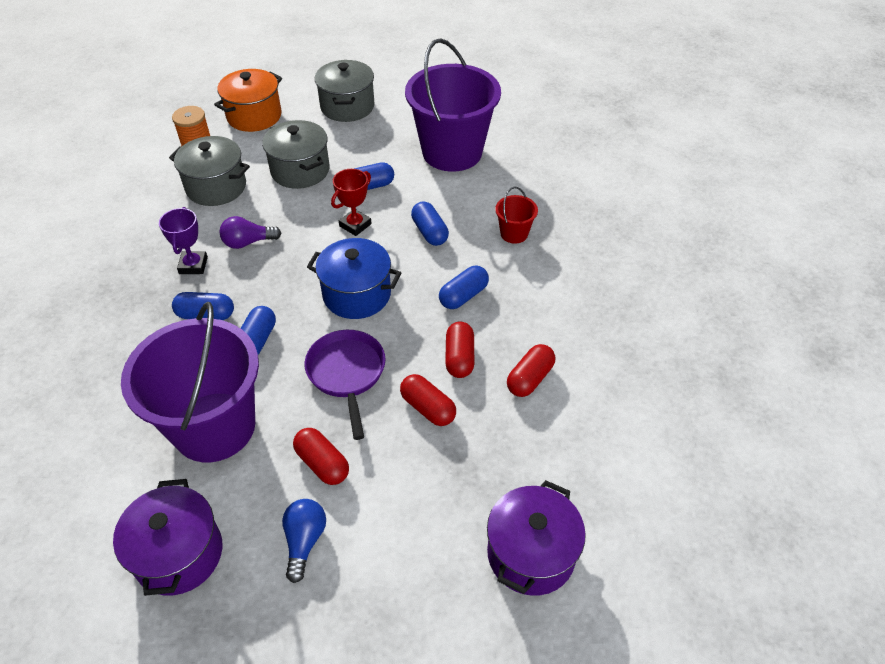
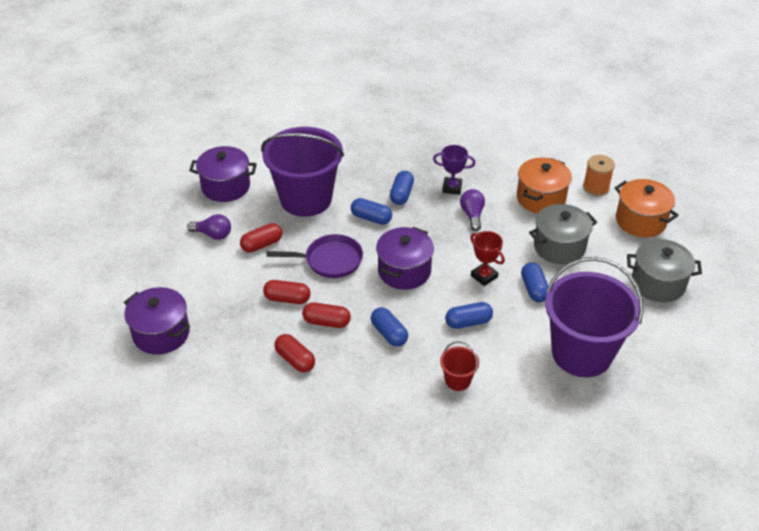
camera: 100 degrees right, 5 degrees down
(216, 187) = (541, 198): grey pot -> orange pot
(304, 541) = (213, 234): blue light bulb -> purple light bulb
(357, 294) = (404, 271): blue pot -> purple pot
(428, 408) = (287, 299): red capsule -> red capsule turned 45 degrees clockwise

